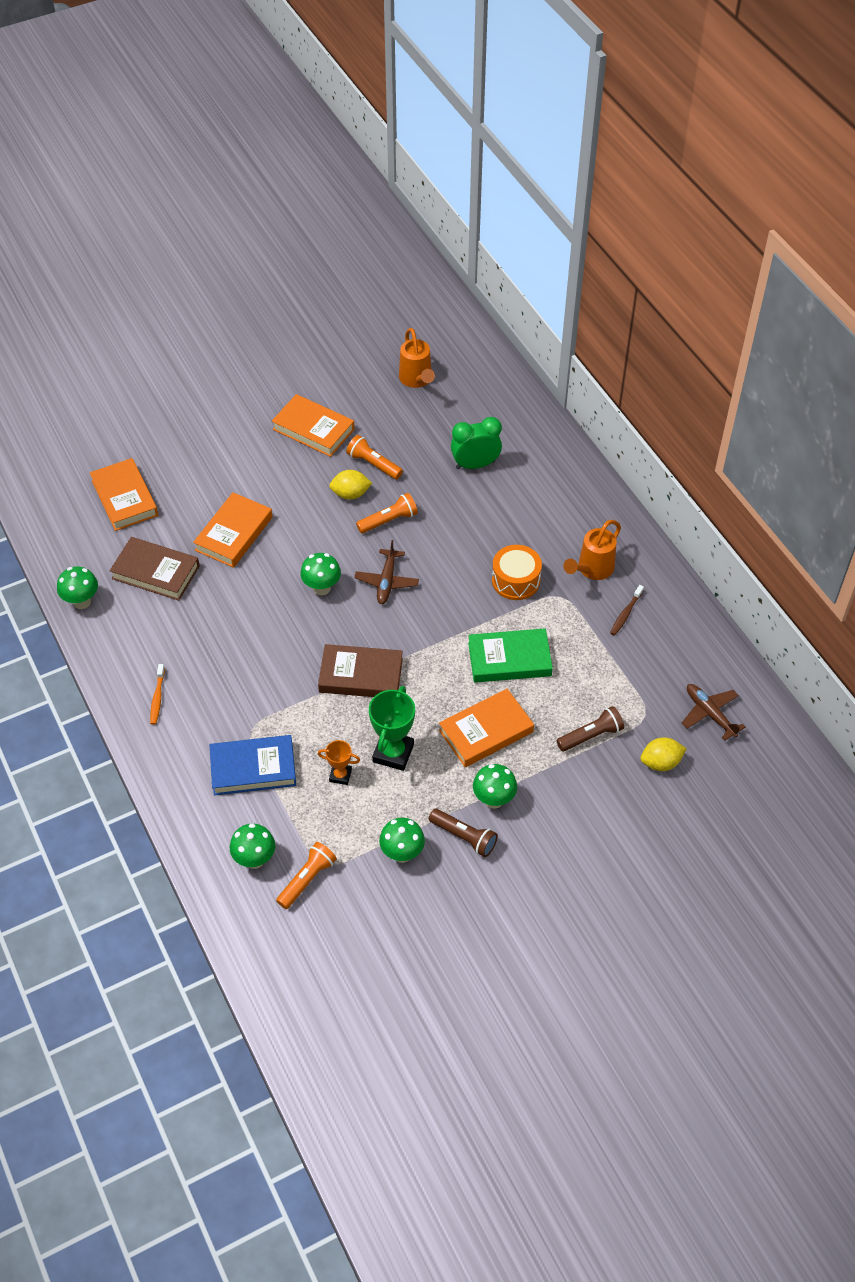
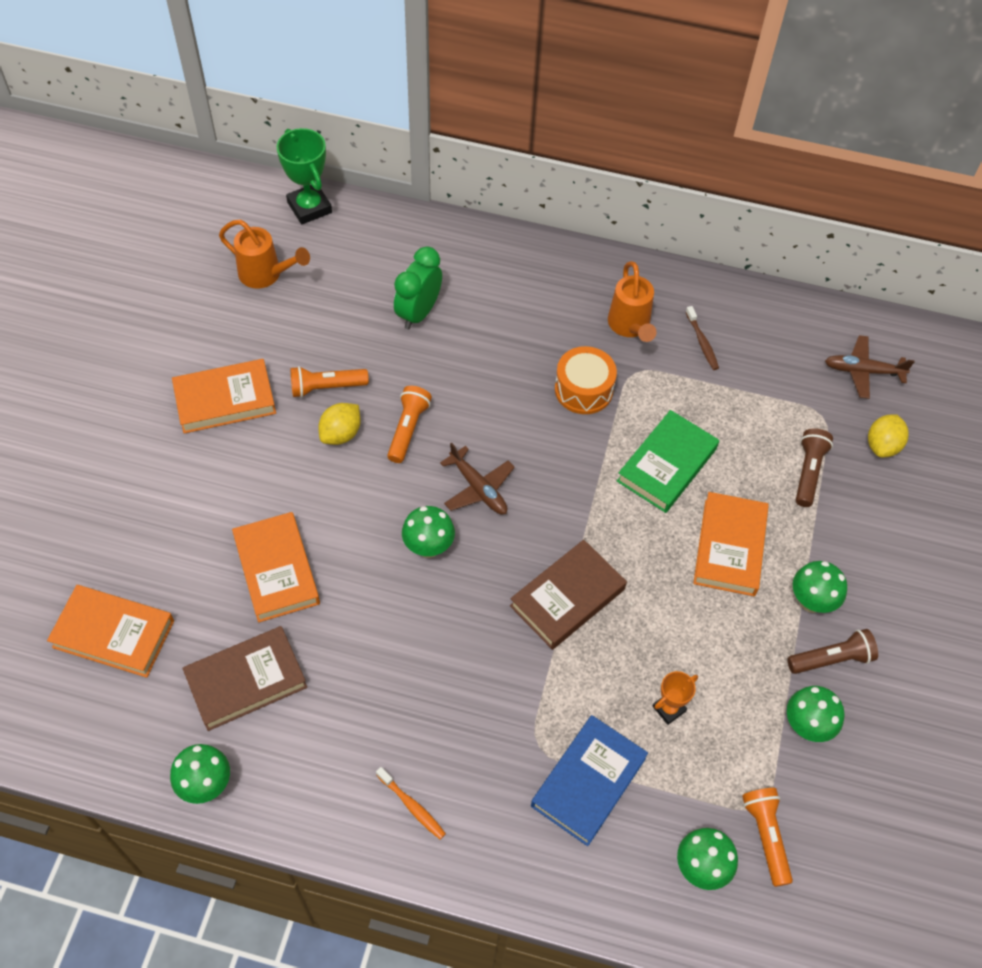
camera: 50 degrees left, 5 degrees up
(393, 753) = (684, 642): green trophy -> green trophy (309, 207)

